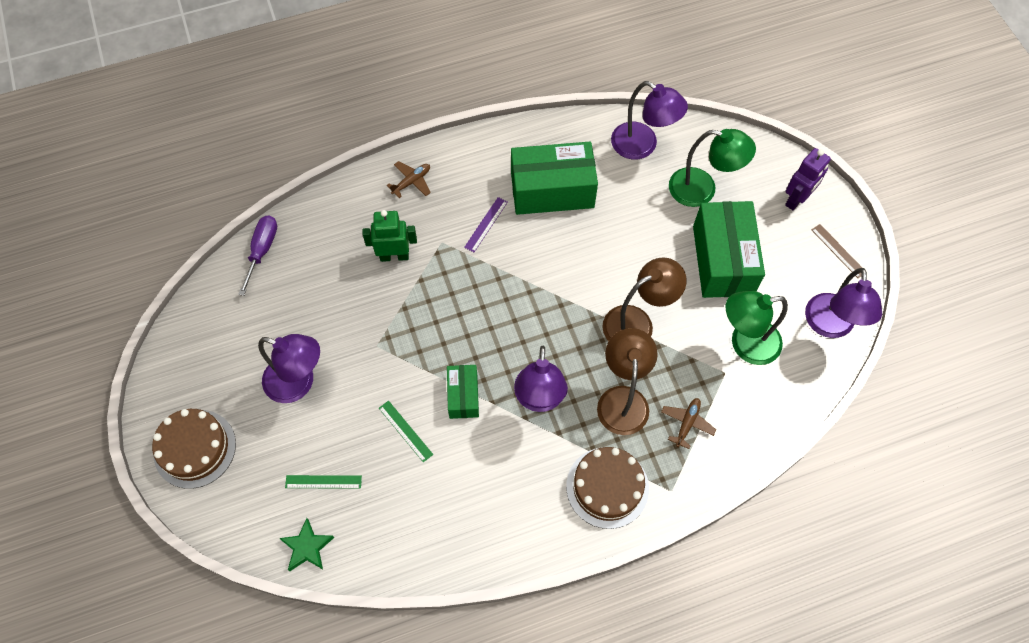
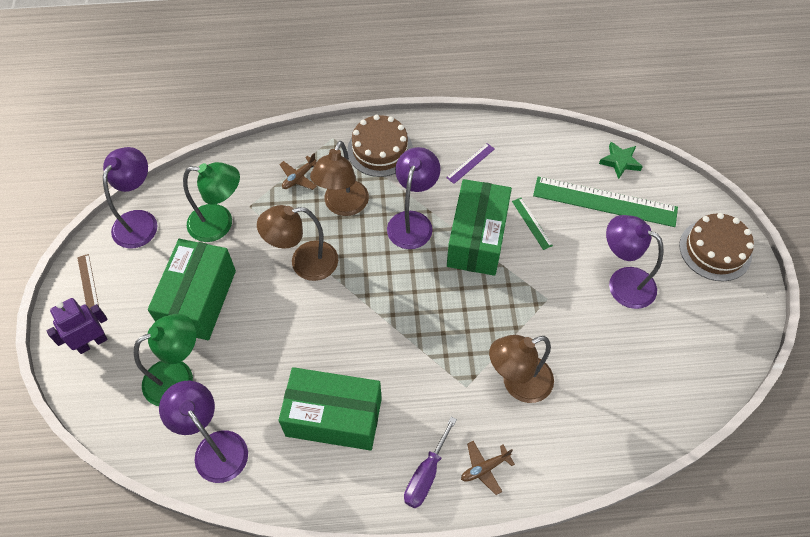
camera: 165 degrees left, 5 degrees down
(262, 250) = (657, 425): purple screwdriver -> purple screwdriver (426, 475)
(323, 481) = (604, 202): green ruler -> green ruler, size x2.26
(394, 256) = (517, 383): green robot -> brown lamp
(463, 396) = (477, 238): green box -> green box, size x1.88
(486, 224) = (415, 395): purple ruler -> purple ruler (470, 163)
(702, 190) = (178, 377): green lamp -> green lamp turned 120 degrees clockwise

